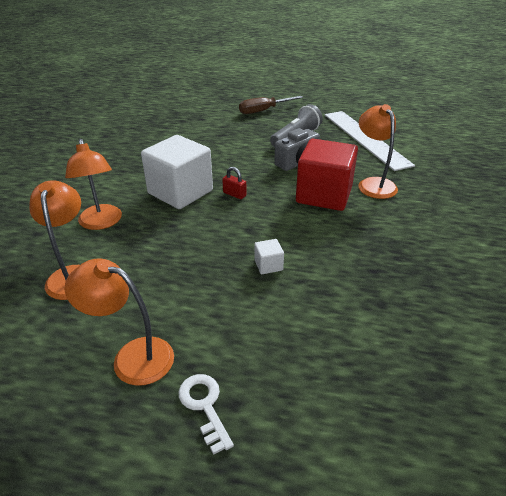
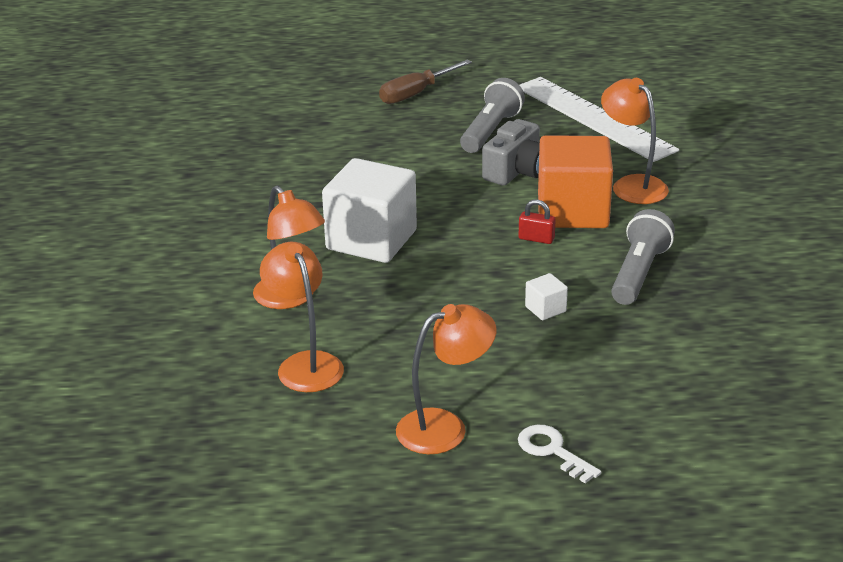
camera: 15 degrees left, 5 degrees down
(132, 356) = (445, 427): orange lamp -> orange lamp turned 150 degrees clockwise
(234, 194) = (450, 230): red padlock -> red padlock (536, 239)
(324, 195) = (573, 211): red cube -> orange cube
(351, 249) = (638, 273): none -> grey flashlight

